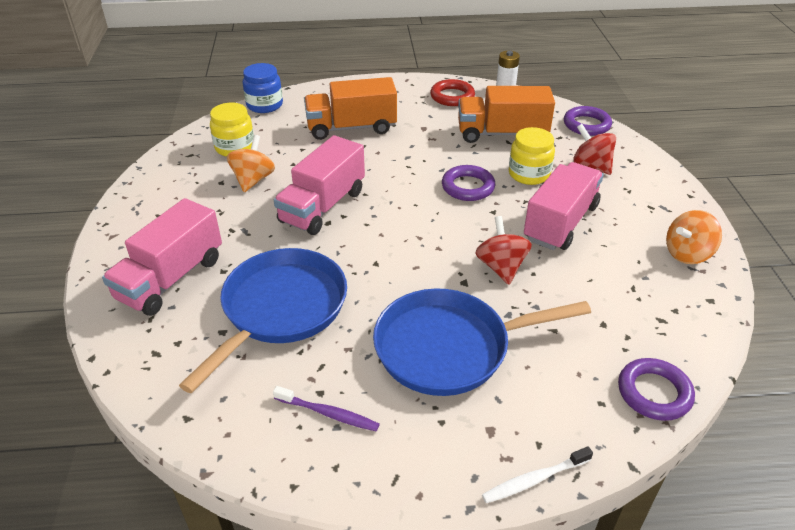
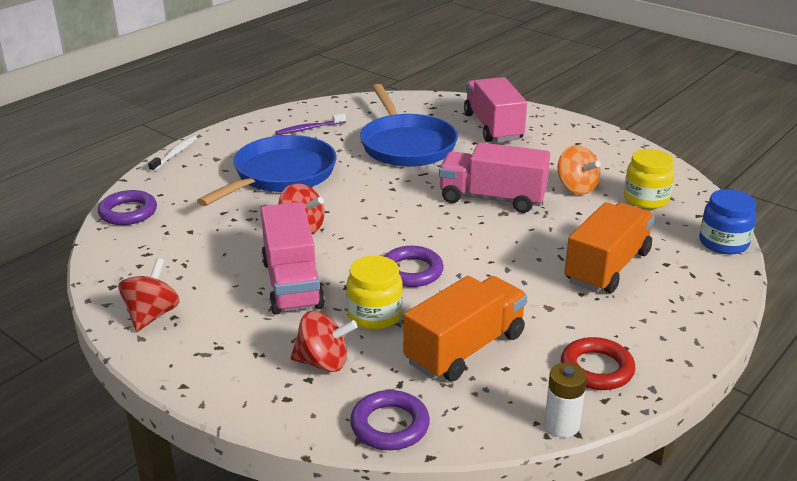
camera: 135 degrees right, 10 degrees down
(322, 206) = (492, 198): pink truck -> pink truck turned 60 degrees counterclockwise
(687, 254) = (152, 315): orange spinning top -> red spinning top

